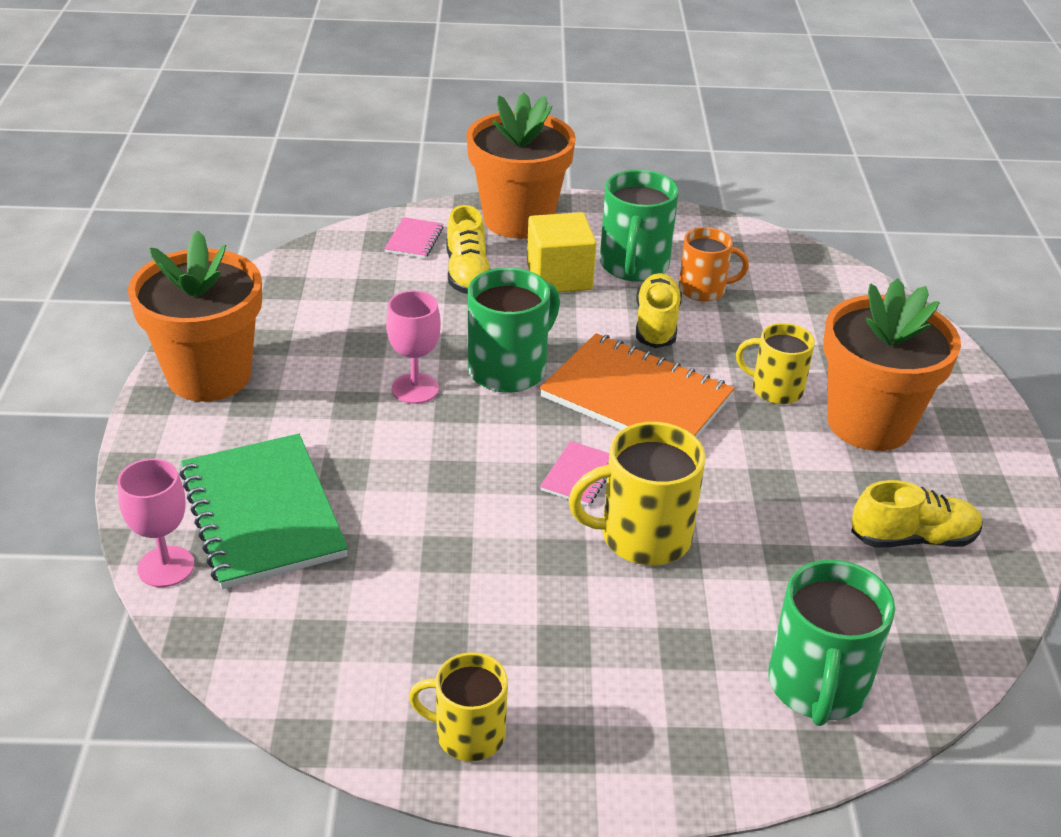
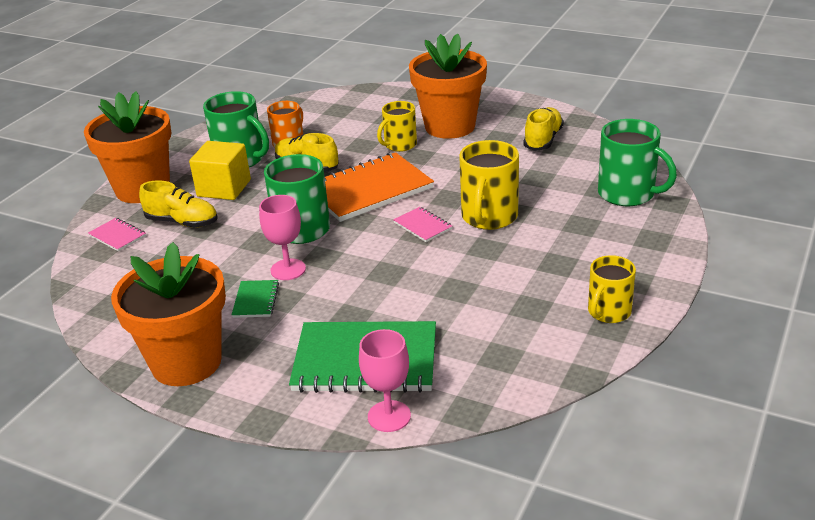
camera: 60 degrees left, 5 degrees down
(341, 385) = (256, 300): none -> green notebook

